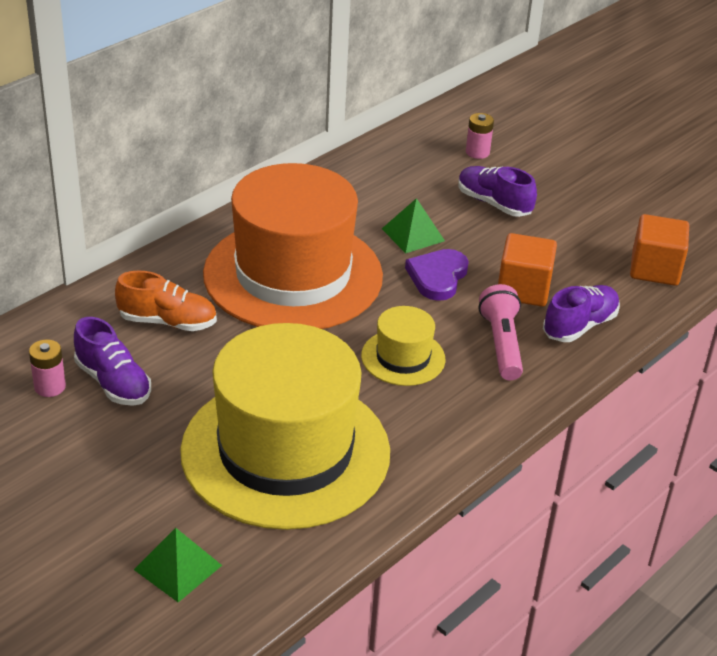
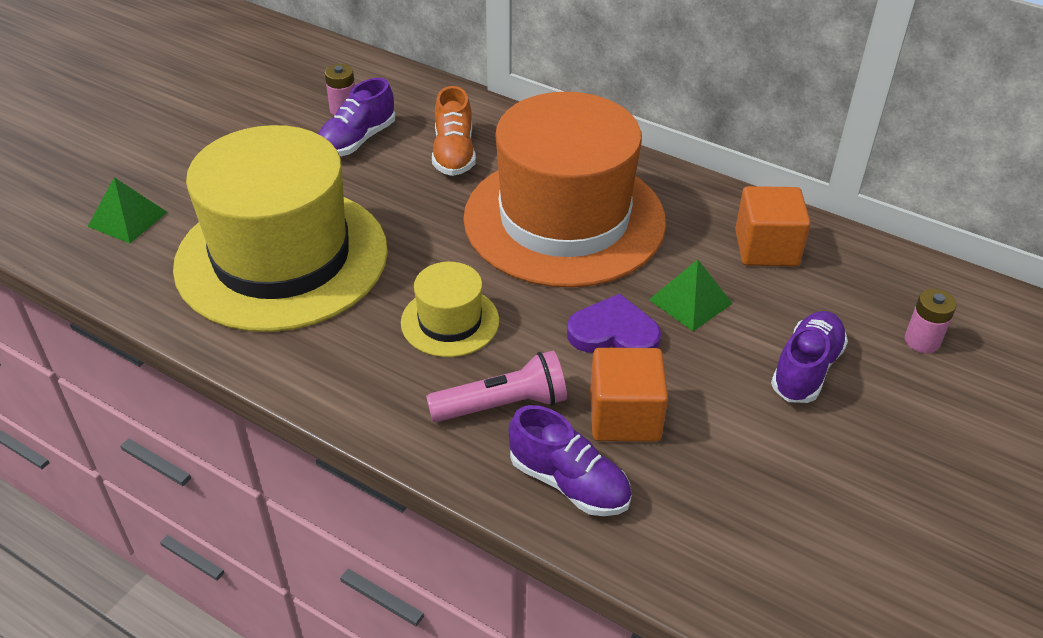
camera: 80 degrees right, 5 degrees up
(655, 269) = (745, 569): orange cube -> orange cube (766, 248)

